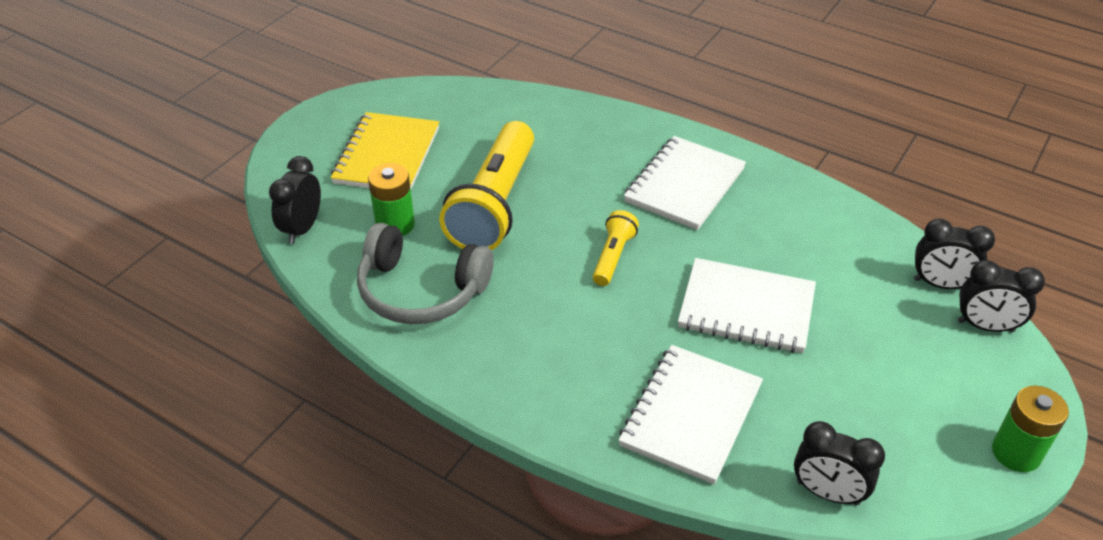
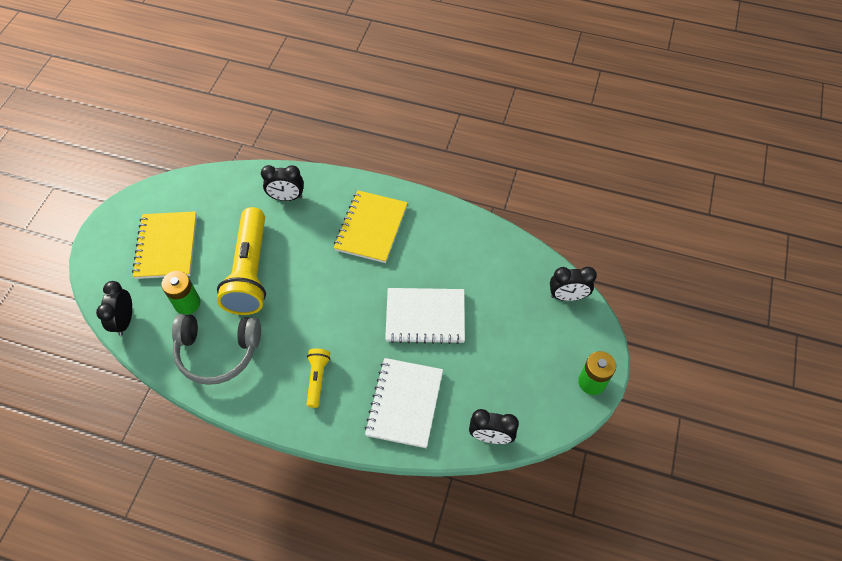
camera: 15 degrees left, 15 degrees up
(613, 257) = (336, 296): yellow flashlight -> yellow flashlight (317, 379)
(684, 185) = (371, 228): white notebook -> yellow notebook
(940, 284) = (538, 271): black clock -> black clock (286, 197)

